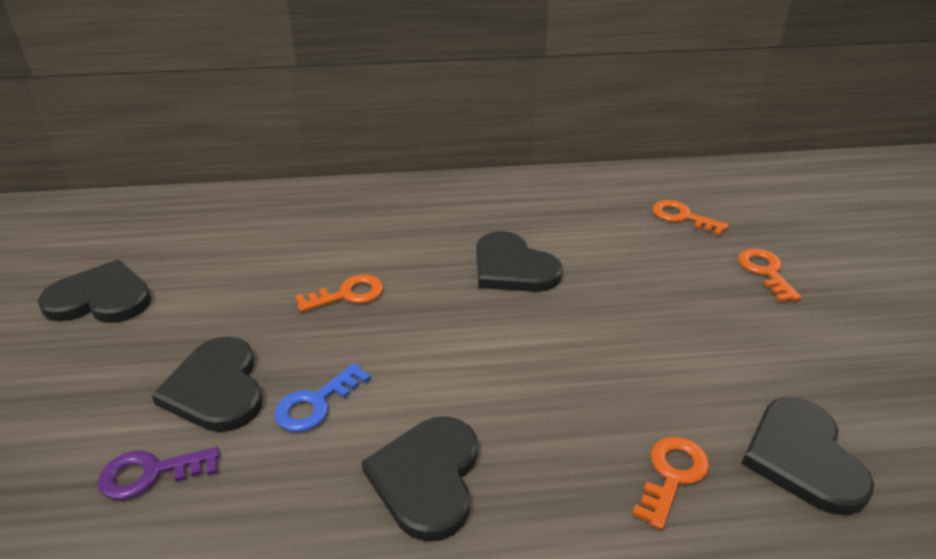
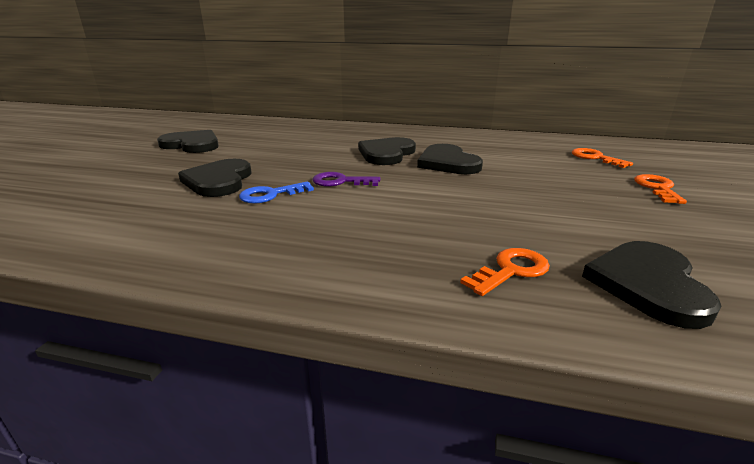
camera: 20 degrees right, 10 degrees down
(151, 473) = (150, 204): purple key -> purple key (341, 181)
(347, 294) = (329, 159): orange key -> none
(427, 478) = (314, 236): black heart -> black heart (386, 153)

